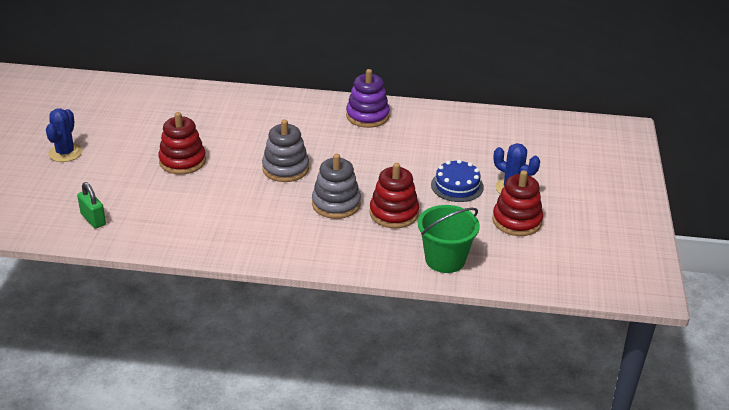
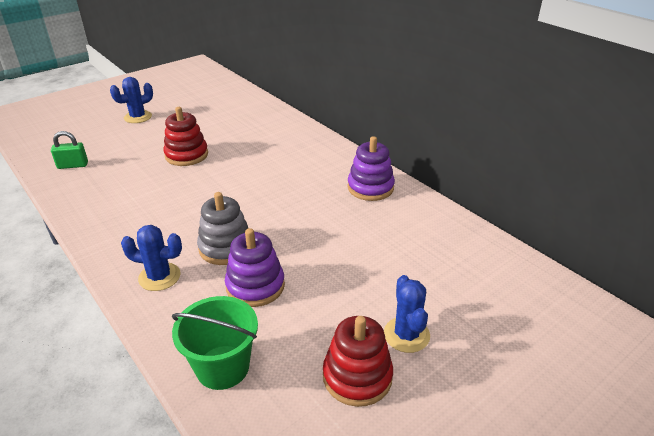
camera: 45 degrees right, 0 degrees up
(93, 219) = (73, 165): green padlock -> green padlock turned 75 degrees clockwise
(285, 169) = (239, 196): grey stacking toy -> none
(324, 244) = (159, 277): none -> blue cactus
(394, 213) = (255, 286): red stacking toy -> purple stacking toy
(457, 186) = (353, 296): blue cake -> none

